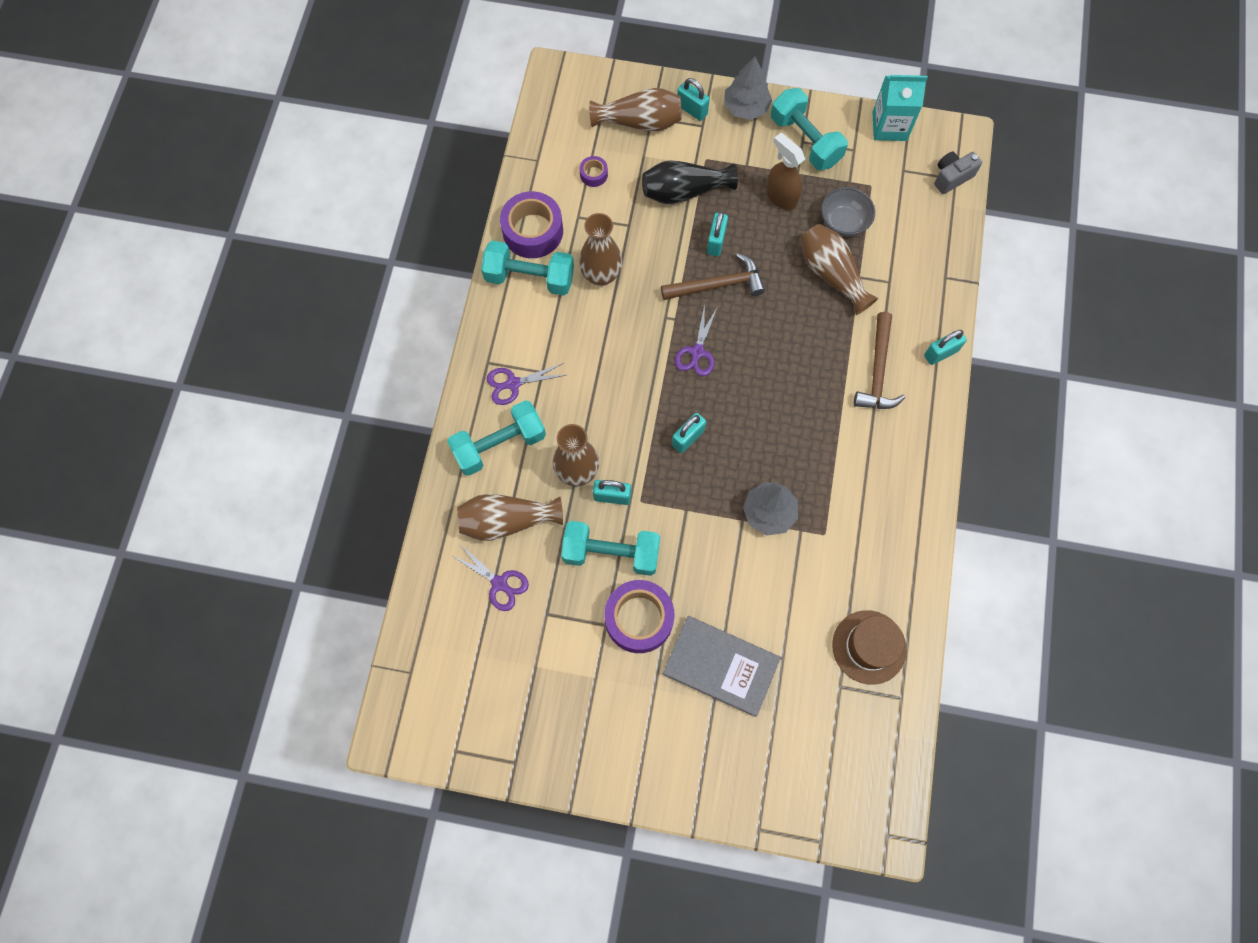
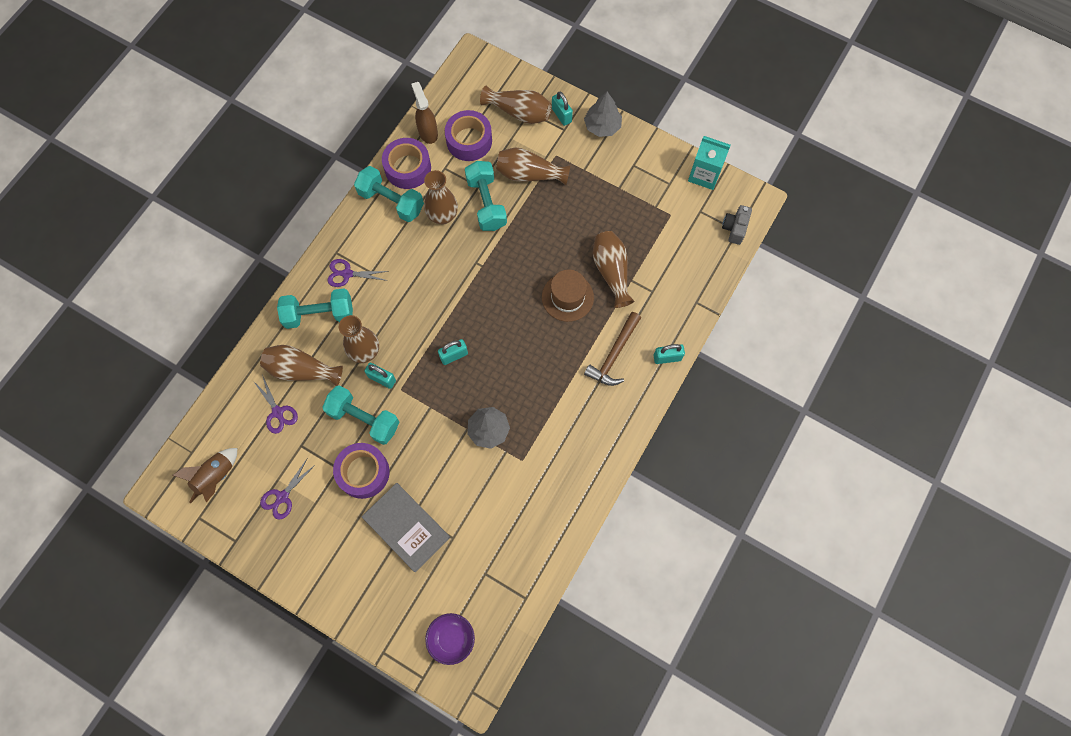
camera: 20 degrees right, 0 degrees up
(455, 692) = (216, 477): none -> brown rocket
(593, 174) = (469, 140): purple tape -> purple tape, size x2.13
(684, 191) = (529, 174): black vase -> brown vase
(697, 352) = (487, 295): purple scissors -> purple scissors (282, 497)
(716, 241) = (536, 219): turquoise padlock -> none
(718, 285) = (524, 251): brown hammer -> none
(781, 197) = (599, 201): brown spray bottle -> brown spray bottle (428, 132)
(805, 141) = (635, 165): turquoise dumbbell -> turquoise dumbbell (486, 203)
(835, 780) = (451, 639): none -> purple bowl
(843, 222) = (637, 236): grey bowl -> none
(869, 647) = (518, 553): brown hat -> brown hat (567, 297)
(951, 177) = (734, 228): grey camera -> grey camera turned 60 degrees counterclockwise

